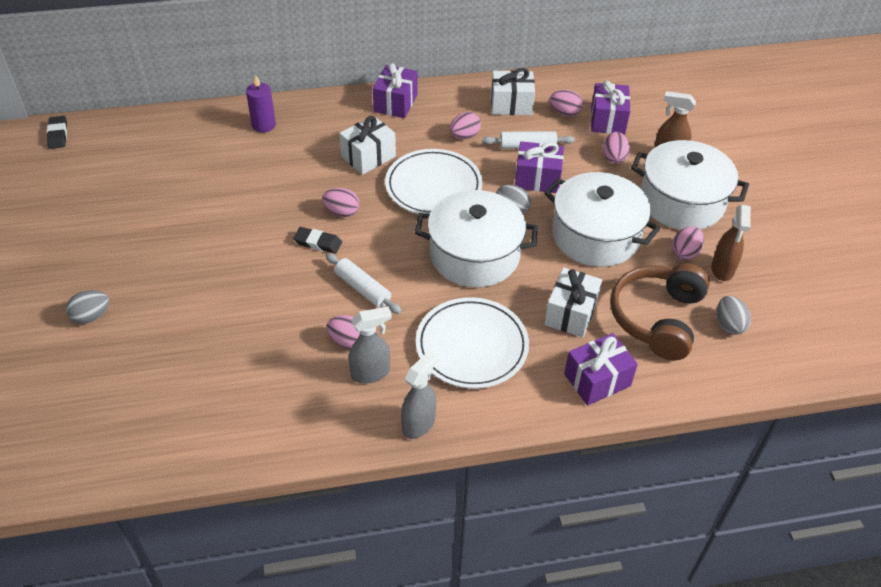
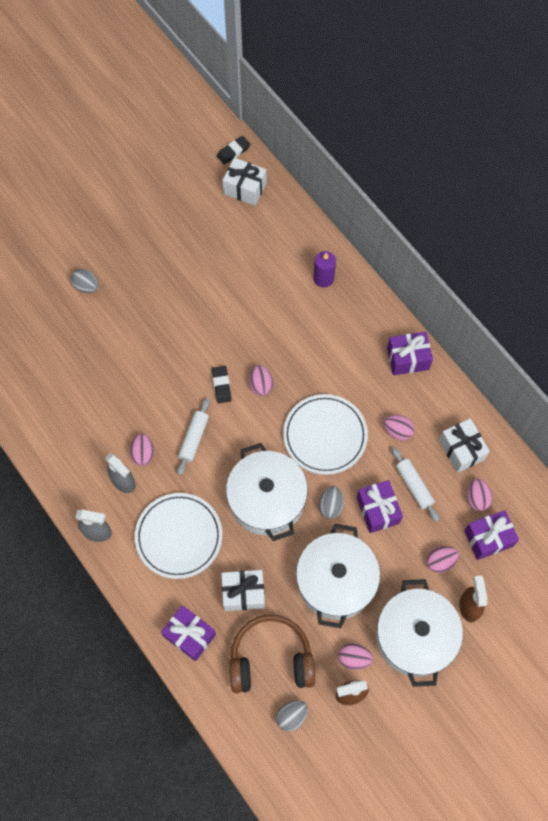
camera: 65 degrees right, 20 degrees up
(368, 156) = (331, 371): white gift -> white gift (245, 188)

